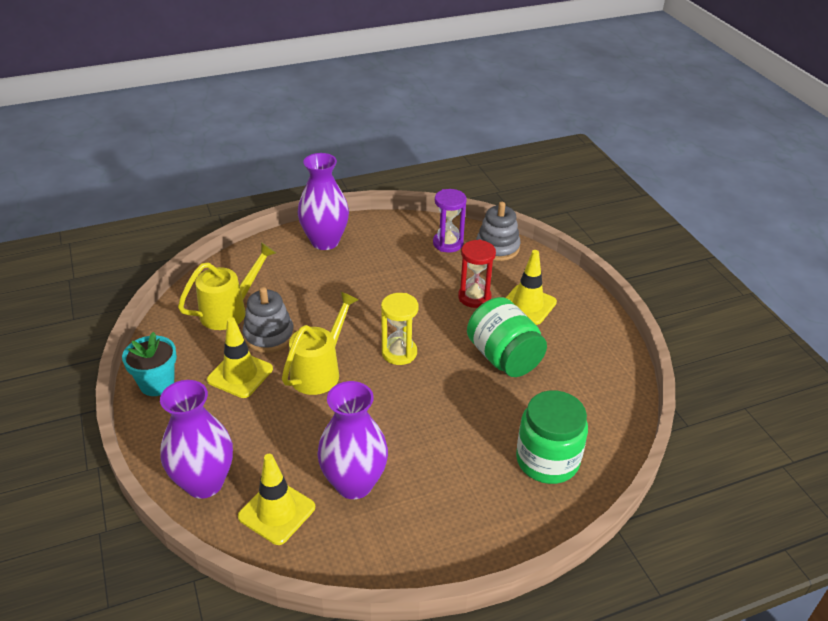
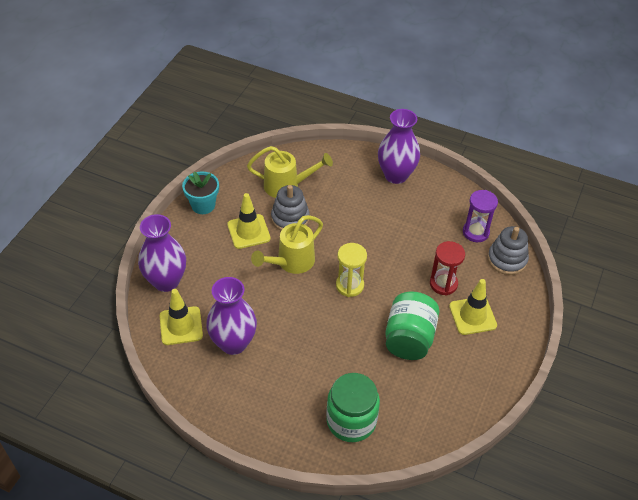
camera: 45 degrees right, 10 degrees up
(319, 371) = (291, 262): yellow watering can -> yellow watering can turned 150 degrees clockwise

